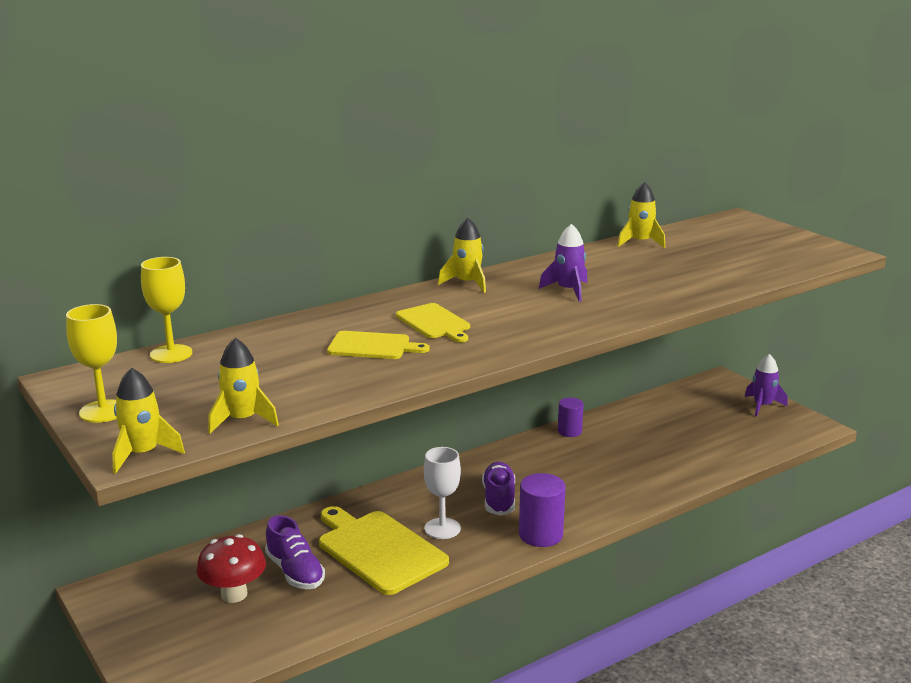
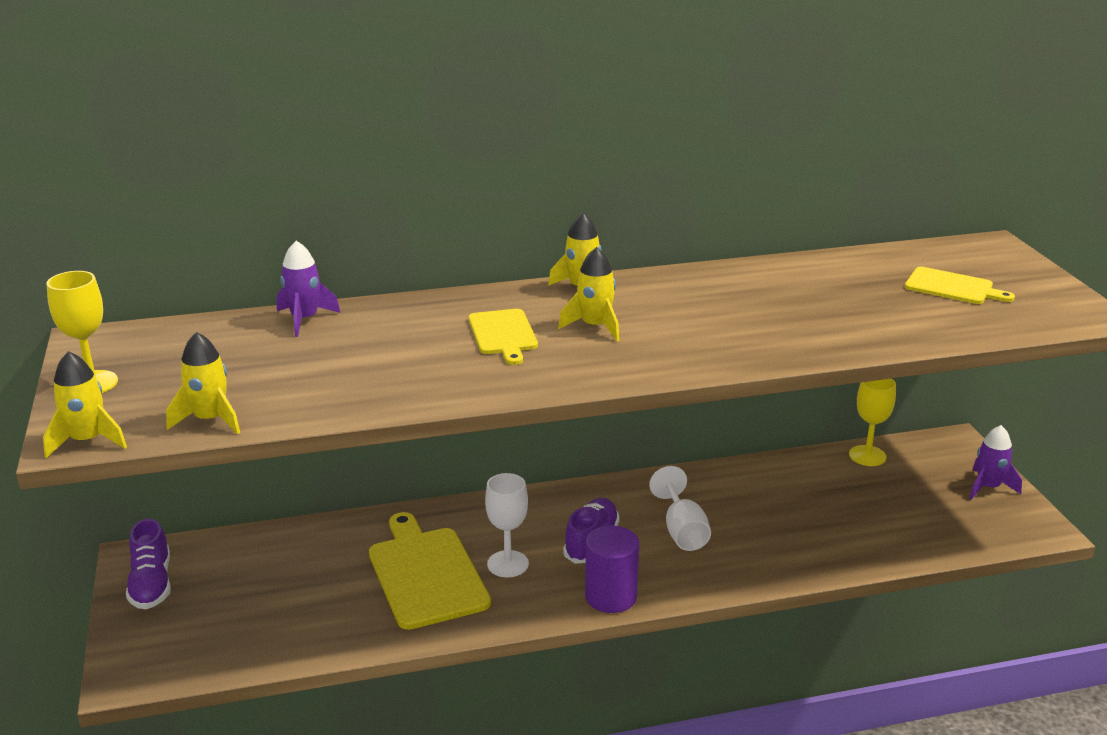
camera: 20 degrees right, 5 degrees up
(171, 354) = (208, 327): yellow goblet -> yellow goblet (867, 456)
(234, 594) = (254, 590): red mushroom -> none
(295, 572) = (327, 579): purple shoe -> purple shoe (151, 584)
(372, 346) = (413, 353): yellow cutting board -> yellow cutting board (953, 287)
(564, 477) = (682, 531): none -> white goblet
(568, 290) = (690, 316): purple rocket -> purple rocket (304, 319)
(569, 431) = (725, 474): purple cylinder -> none
(640, 242) = (834, 263): yellow rocket -> yellow rocket (595, 326)

